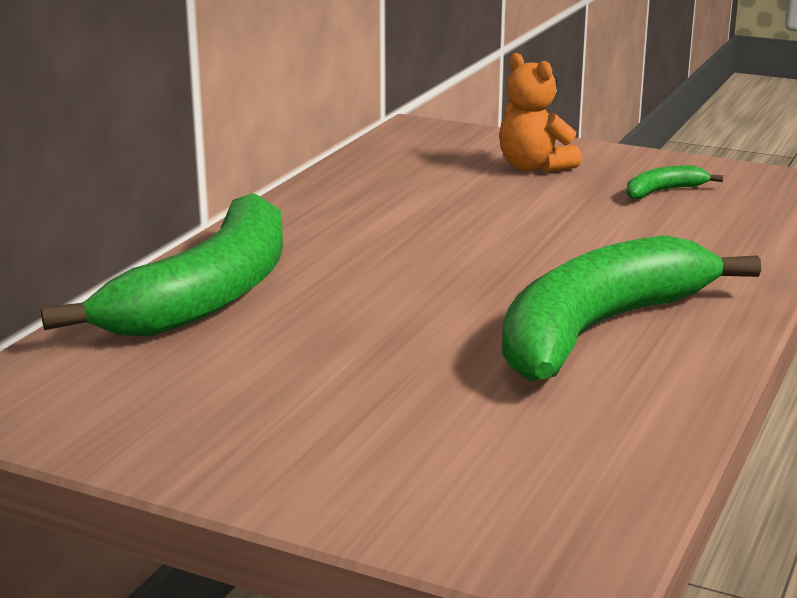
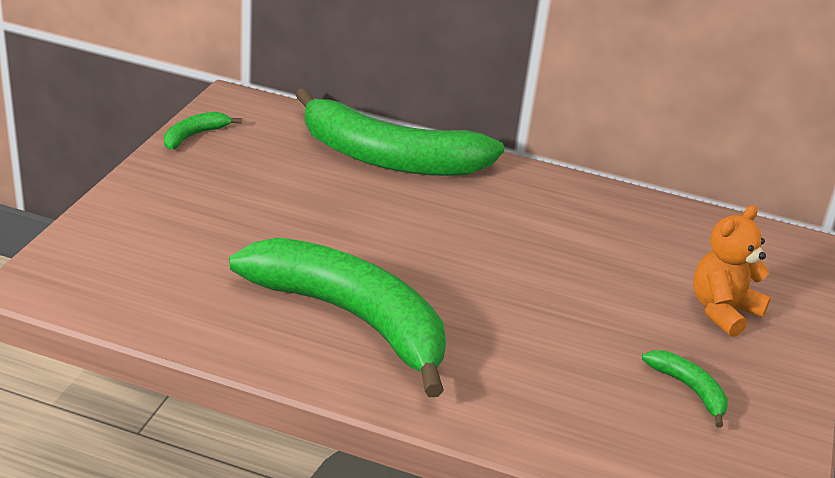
camera: 80 degrees right, 10 degrees up
(98, 439) = (194, 136): none -> green banana

